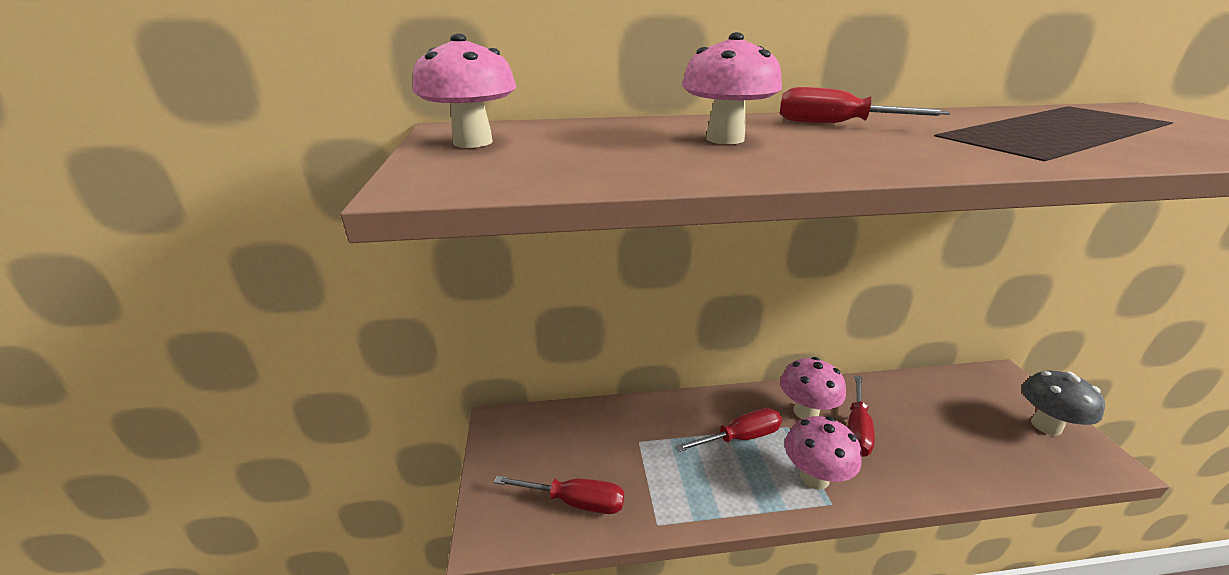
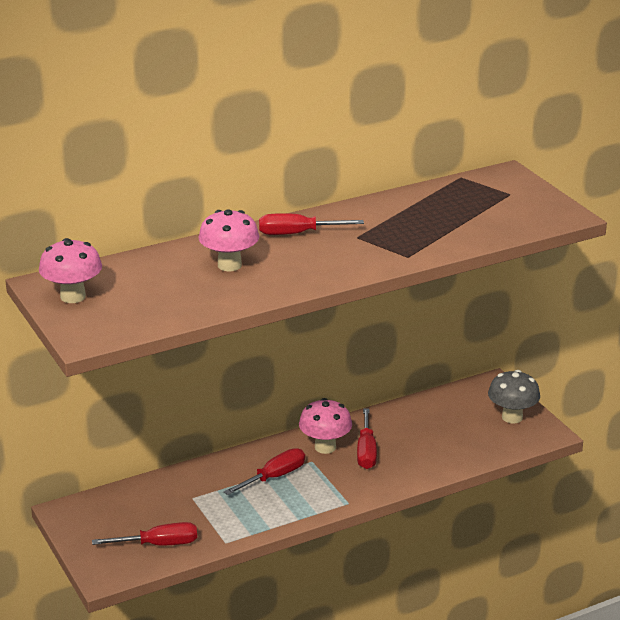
camera: 20 degrees left, 0 degrees up
(814, 477) = (335, 490): pink mushroom -> none

